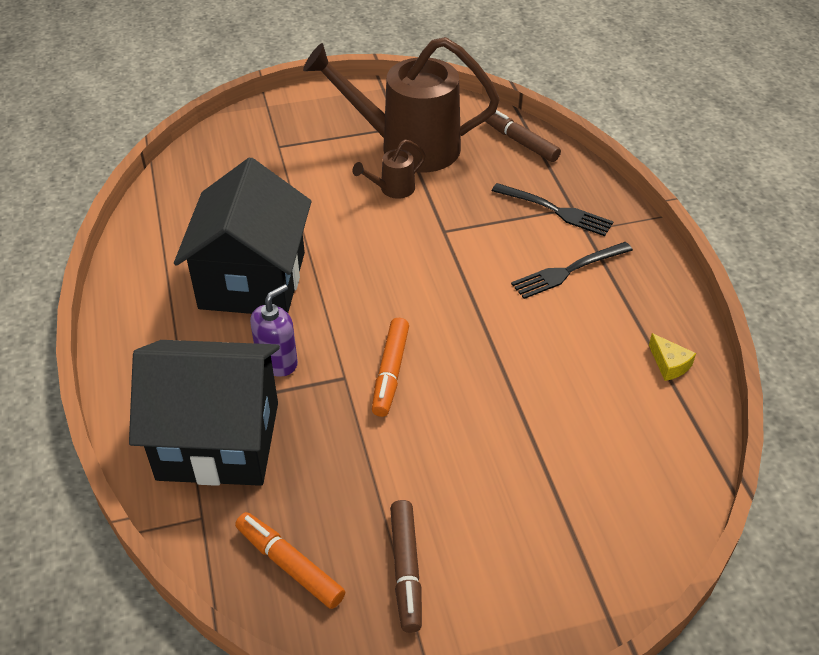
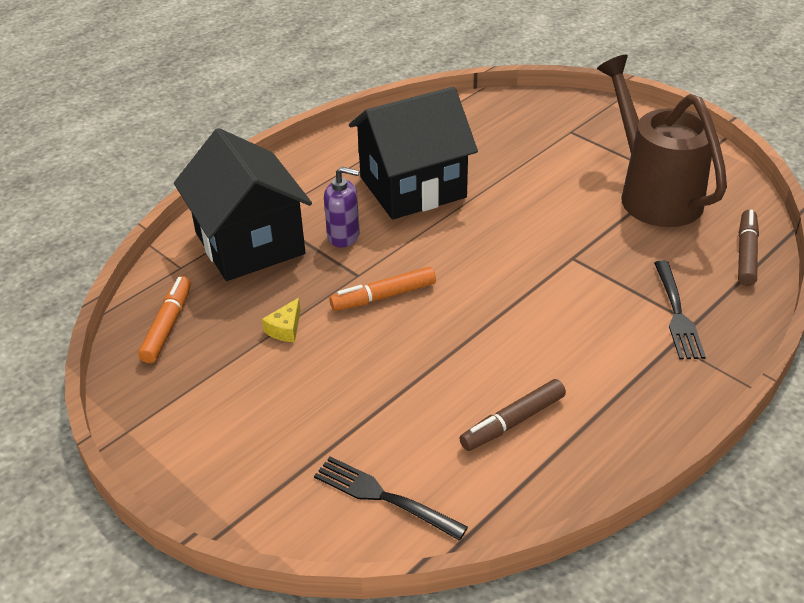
camera: 60 degrees right, 5 degrees down
(392, 189) = (590, 209): brown watering can -> none
(406, 570) = (200, 386): brown marker -> brown marker (512, 422)
(568, 271) = (604, 353): black fork -> black fork (384, 497)
(669, 364) = (550, 468): yellow cheese -> yellow cheese (285, 329)

